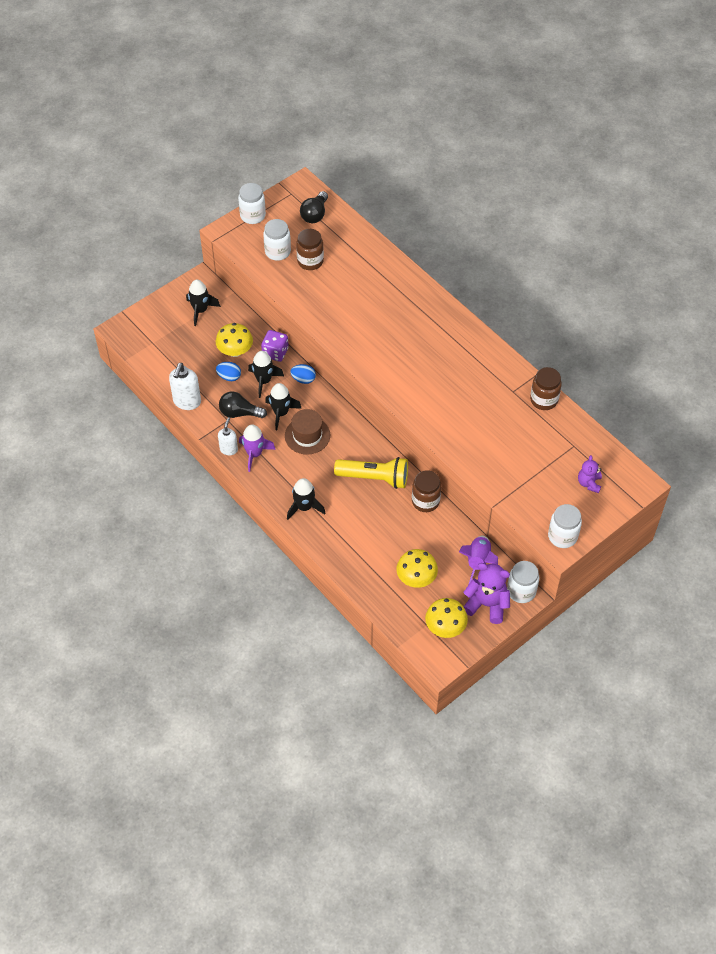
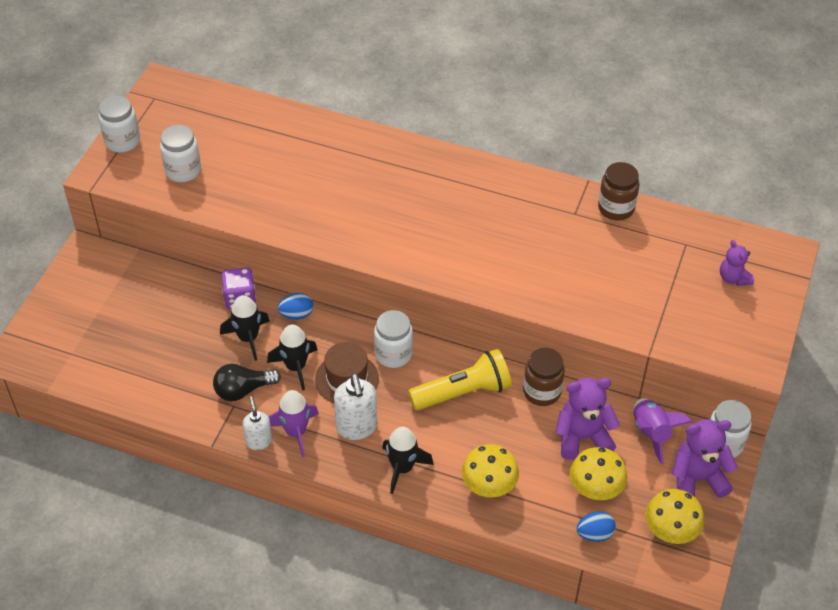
camera: 30 degrees left, 5 degrees down
(187, 402) = (165, 407): white soap dispenser -> white soap dispenser (356, 427)
(200, 310) = (110, 288): black rocket -> none
(229, 377) = (200, 352): blue egg -> blue egg (594, 534)
(235, 351) = (187, 317): yellow mushroom -> yellow mushroom (489, 485)
(310, 261) = (232, 166): brown jar -> none
(315, 214) = (200, 110): black light bulb -> none
(431, 542) = (582, 437): none -> purple teddy bear
(562, 536) = (750, 351): white jar -> white jar (393, 354)

